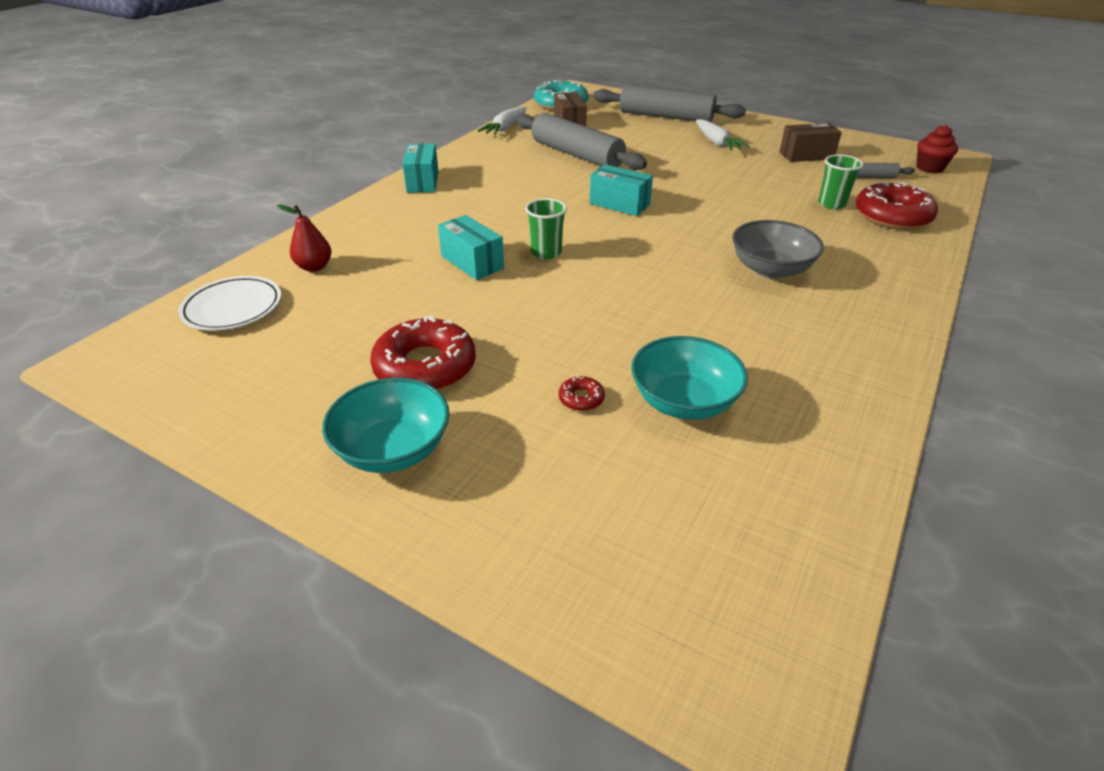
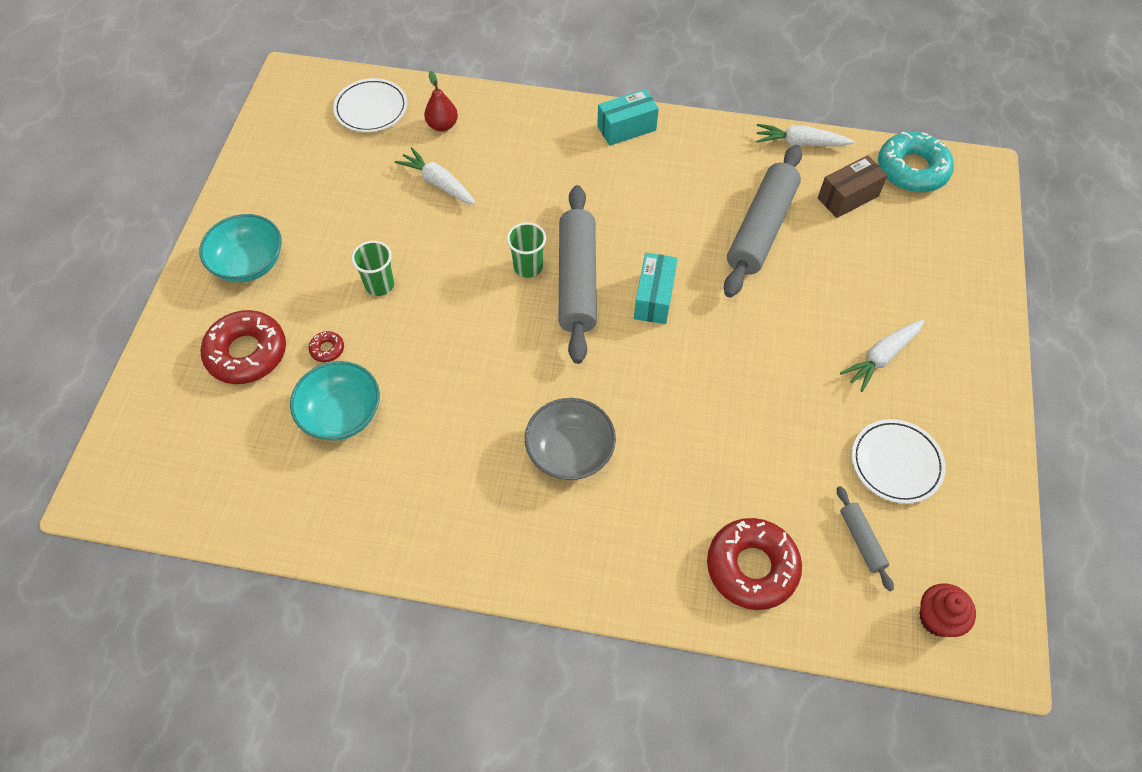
camera: 70 degrees right, 20 degrees up
(394, 282) = (438, 183): none -> white carrot
(425, 367) = (336, 246): red donut -> red donut (247, 353)
(472, 262) = (489, 221): turquoise box -> none
(666, 116) = (941, 287): grey rolling pin -> grey rolling pin (577, 280)
(806, 155) = (896, 463): brown box -> white plate
(832, 204) = (755, 500): green cup -> green cup (379, 285)

